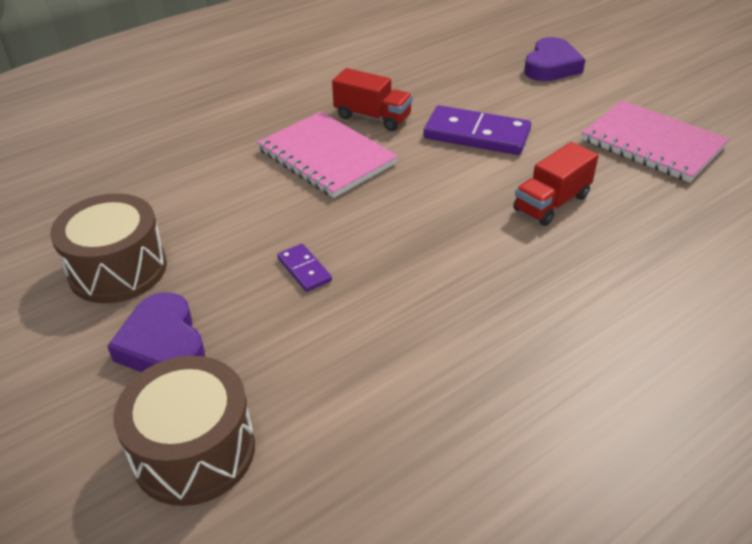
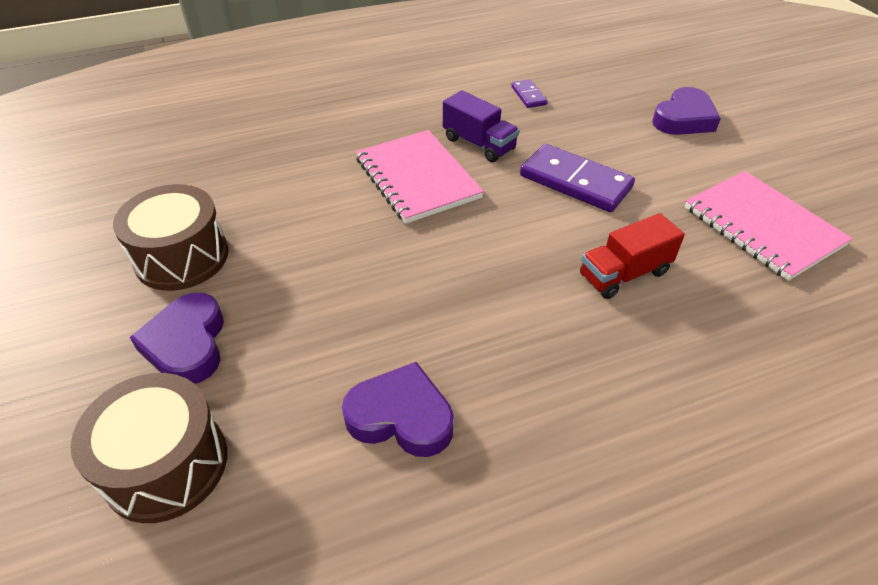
camera: 15 degrees right, 5 degrees up
(304, 270) = (347, 295): purple domino -> purple domino (528, 96)
(372, 117) = (479, 144): red truck -> purple truck
(403, 359) = (401, 417): none -> purple heart

